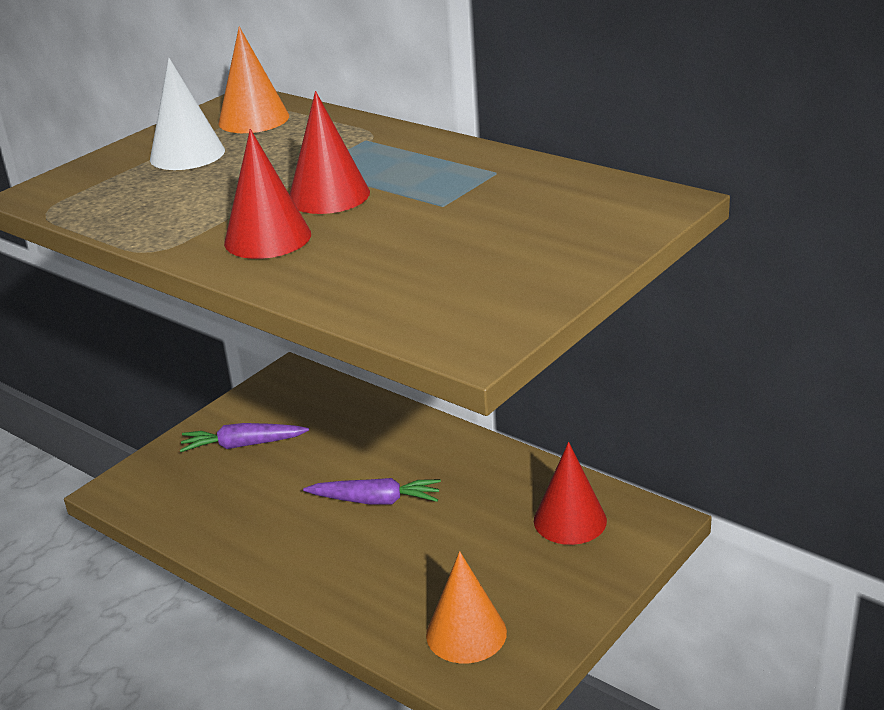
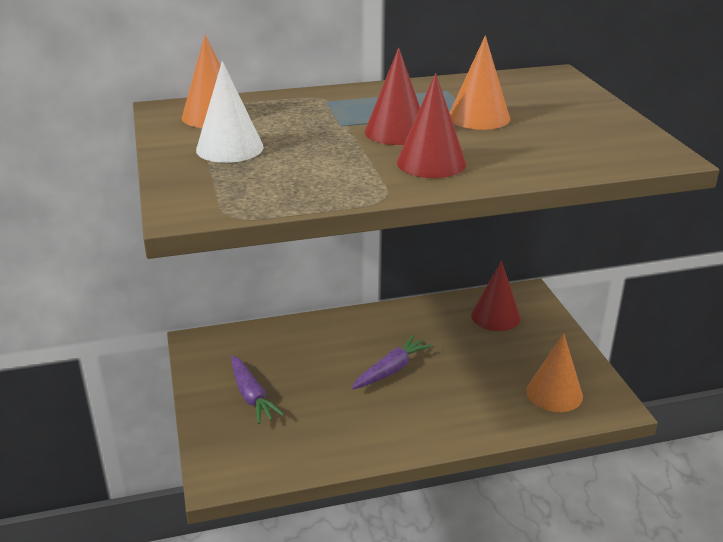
camera: 55 degrees left, 0 degrees up
(242, 445) = (252, 396): purple carrot -> purple carrot turned 60 degrees counterclockwise
(435, 214) = (478, 117): none -> orange cone

